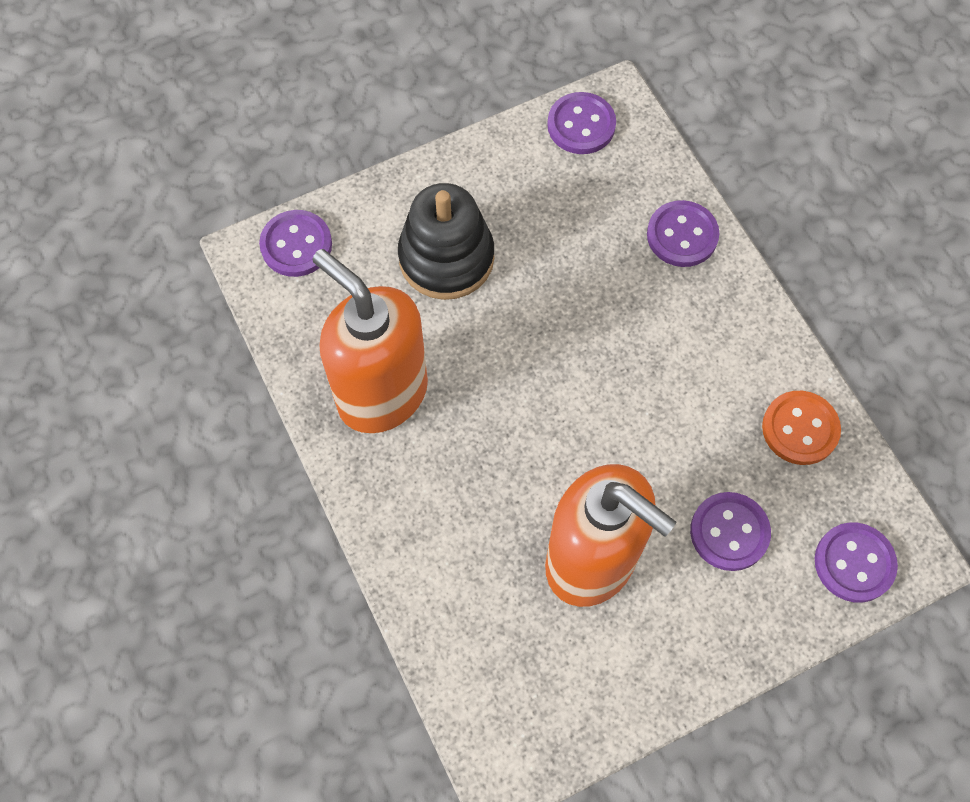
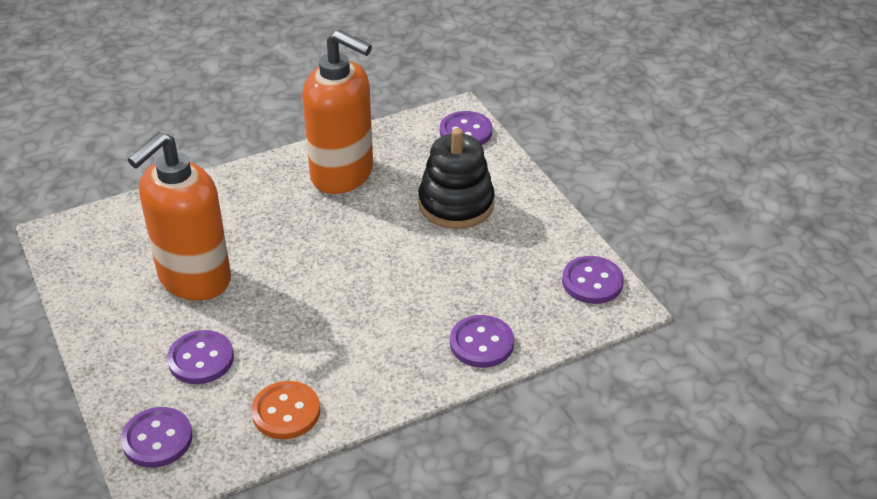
camera: 90 degrees right, 25 degrees down
(382, 393) = (343, 174): orange soap dispenser -> orange soap dispenser turned 75 degrees clockwise

